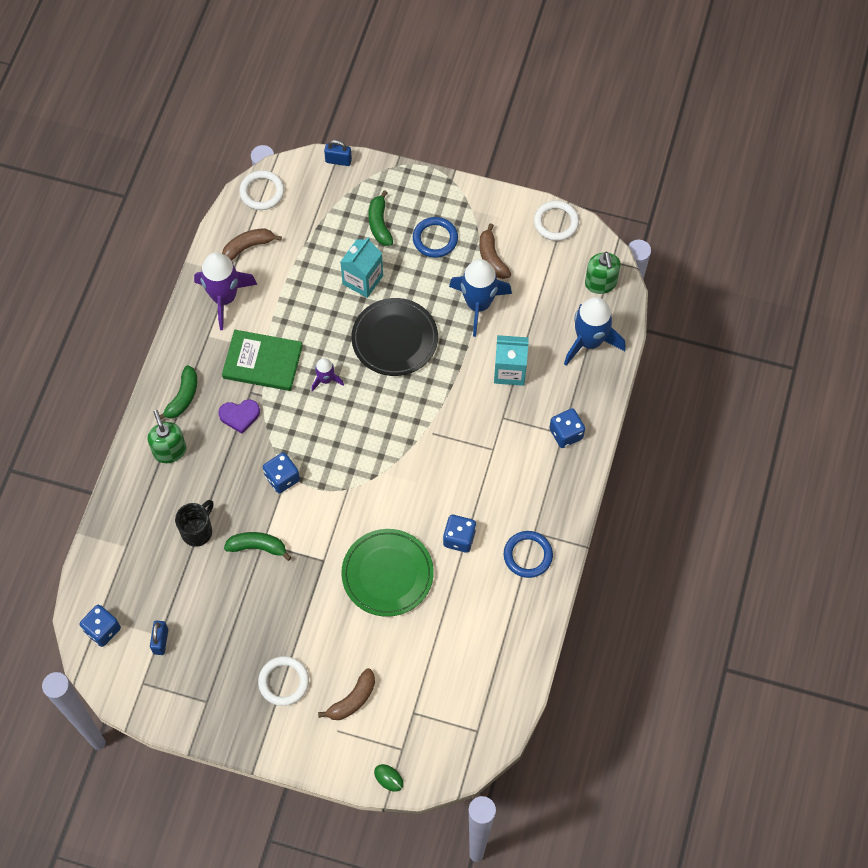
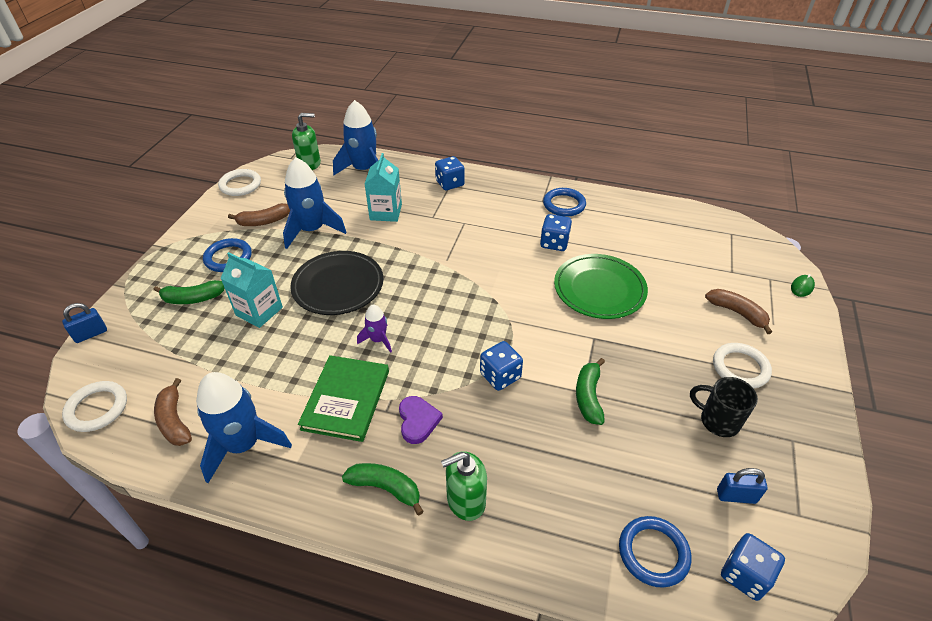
camera: 90 degrees left, 20 degrees down
(122, 572) = (653, 553): none -> blue ring
(197, 531) = (577, 460): black mug -> black mug (718, 421)
(224, 298) = (243, 445): purple rocket -> blue rocket
(338, 161) = (91, 334): blue padlock -> blue padlock turned 45 degrees clockwise

